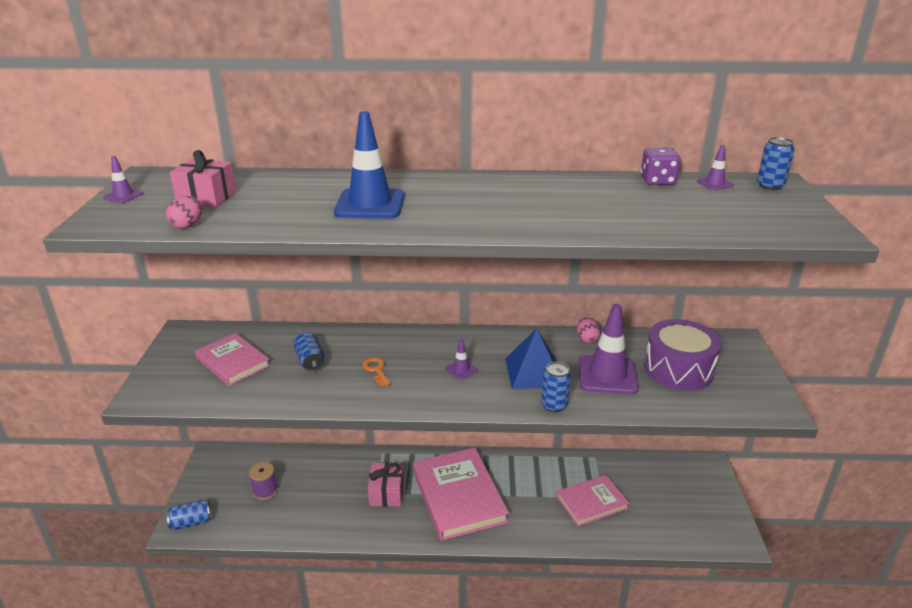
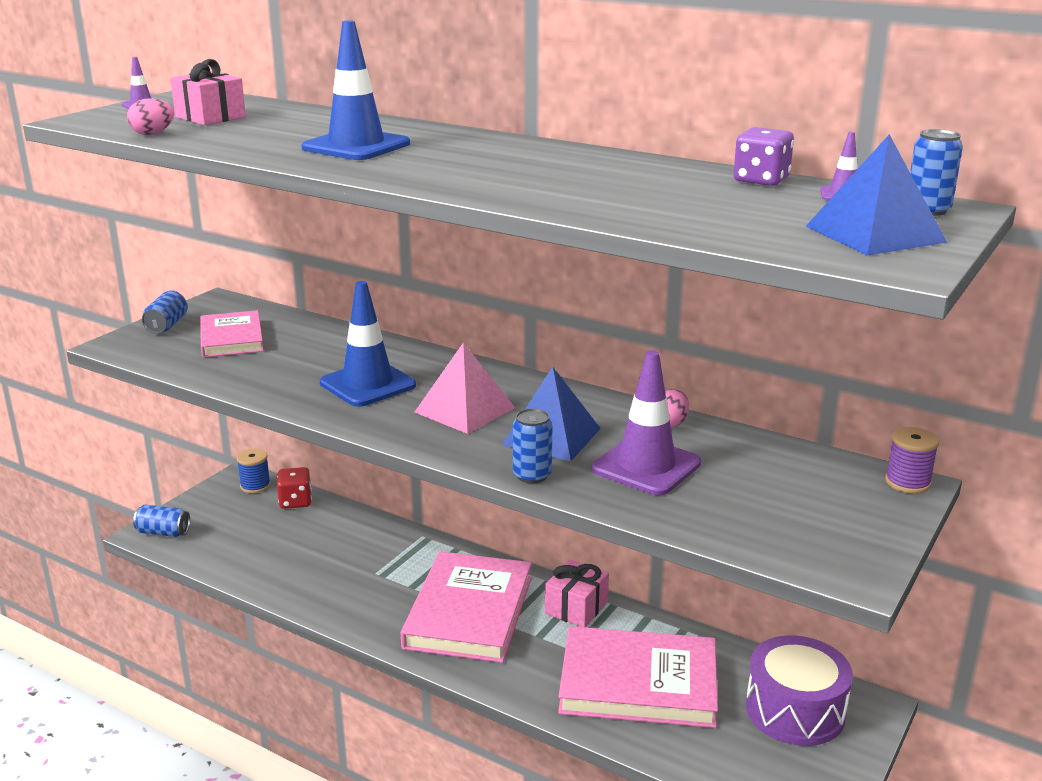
camera: 30 degrees right, 5 degrees down
(230, 458) = (255, 486): none -> blue spool
(265, 491) = (260, 529): purple spool -> purple spool (907, 482)
(272, 459) = (295, 501): none -> red dice
(310, 361) = (309, 357): blue can -> blue can (167, 325)
(376, 370) = (367, 384): orange key -> blue traffic cone
(386, 493) = (387, 578): pink gift -> pink gift (576, 608)
(461, 370) = (465, 410): purple traffic cone -> pink pyramid
(591, 502) = (638, 683): pink book -> pink book, size x1.66
(678, 369) = (759, 489): purple drum -> purple drum (795, 710)
(778, 211) = (874, 234): none -> blue pyramid

